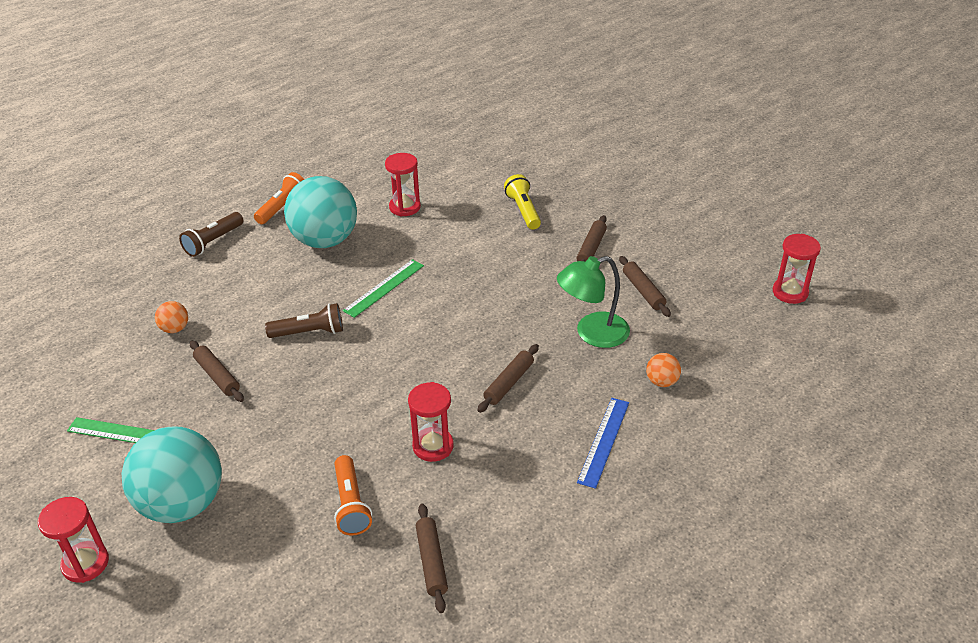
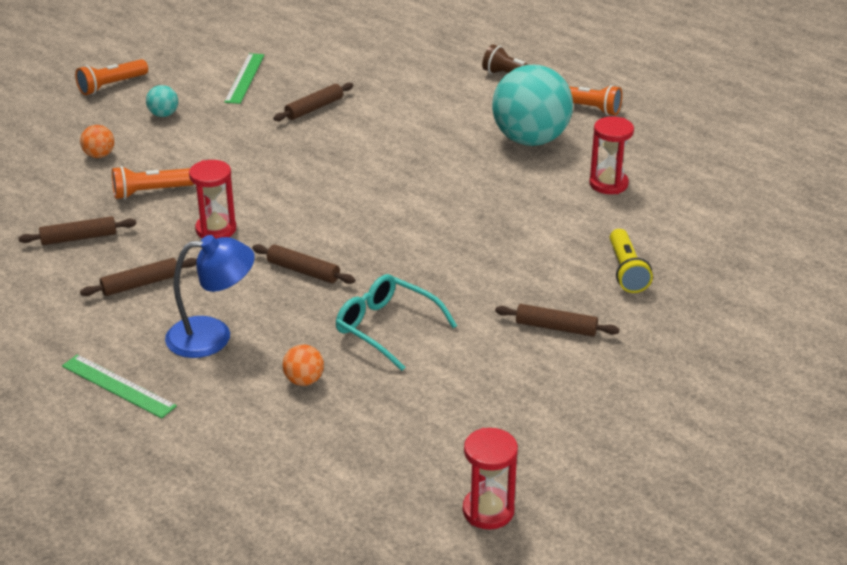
camera: 85 degrees right, 5 degrees down
(85, 563) = (111, 86): red hourglass -> orange flashlight
(175, 329) = (378, 79): orange ball -> orange ball (99, 155)
(182, 504) = (163, 115): turquoise ball -> turquoise ball, size x0.41
(309, 332) = (377, 147): brown flashlight -> none
(384, 288) = (453, 183): green ruler -> green ruler (118, 386)
(523, 210) = (626, 271): yellow flashlight -> yellow flashlight turned 105 degrees clockwise
(592, 333) = (387, 328): green lamp -> turquoise glasses
(604, 441) = (213, 336): blue ruler -> blue lamp
(643, 291) = (473, 370): brown rolling pin -> brown rolling pin (141, 284)

